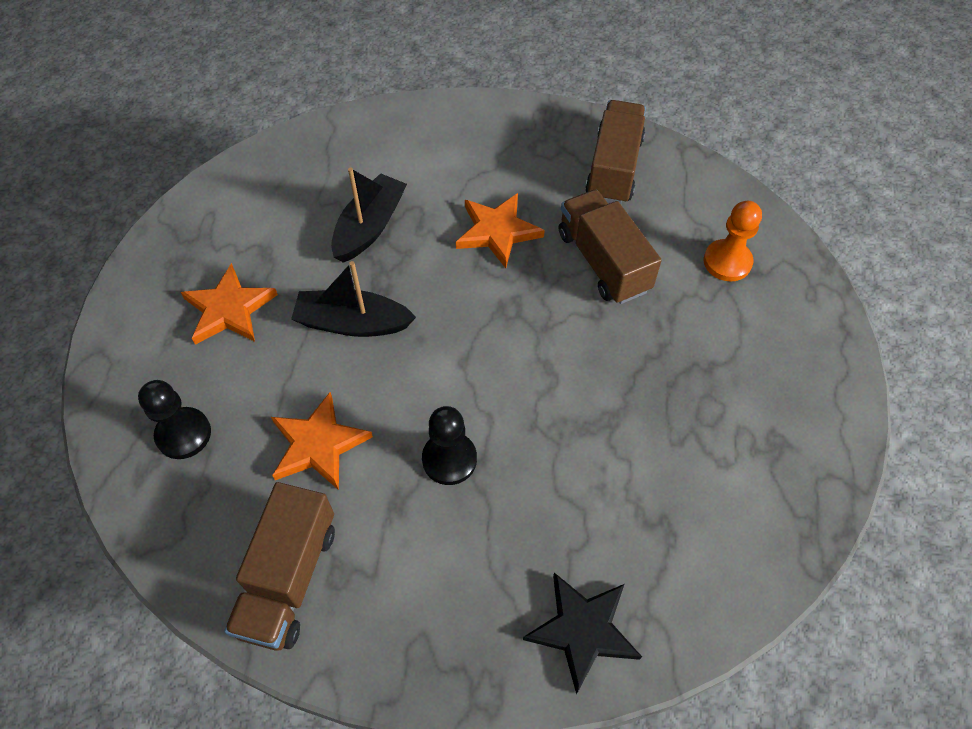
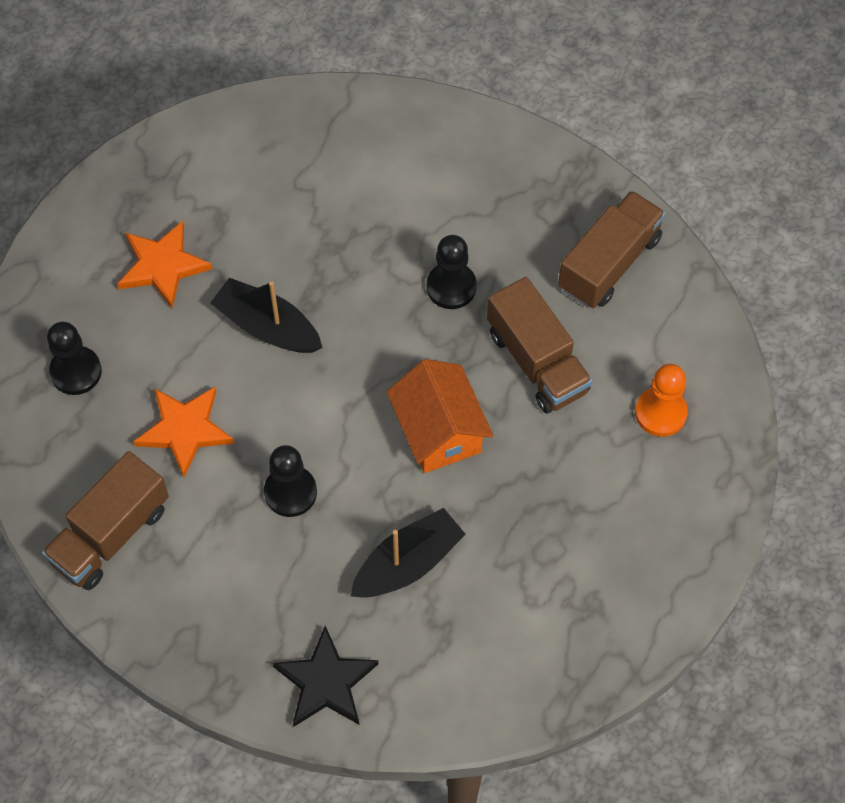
camera: 25 degrees right, 5 degrees up
(369, 227) = (330, 231): black boat -> black boat (407, 563)
(497, 231) = (451, 287): orange star -> black pawn
(554, 350) = (439, 431): none -> orange house
(603, 262) = (537, 362): brown truck -> brown truck turned 150 degrees clockwise

